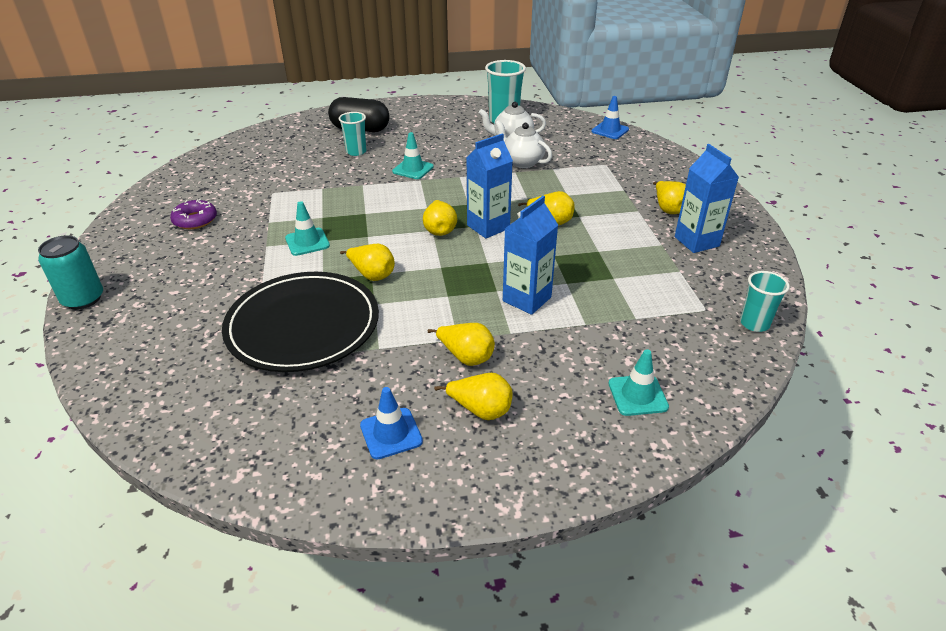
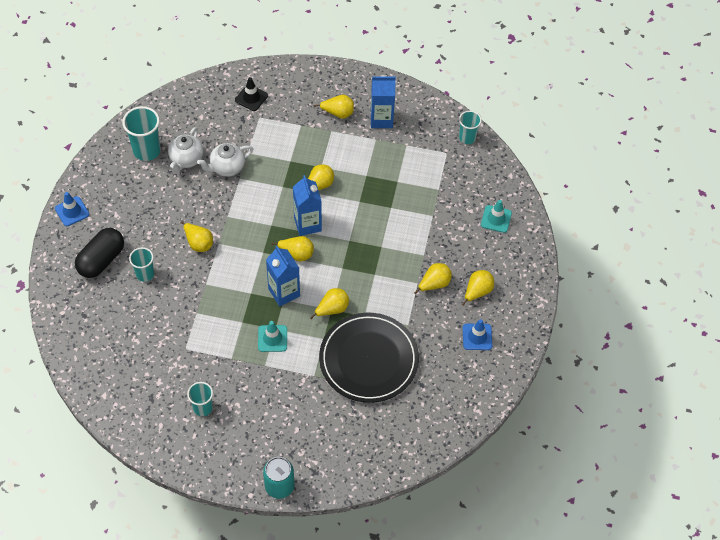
camera: 70 degrees left, 20 degrees up
(195, 220) = (203, 408): purple donut -> turquoise cup
(413, 169) = (198, 243): turquoise traffic cone -> yellow pear
(527, 299) = (397, 234): blue carton -> blue carton (284, 292)
(610, 130) = (207, 88): blue traffic cone -> blue traffic cone (72, 211)
(625, 154) = (251, 98): none -> black traffic cone

